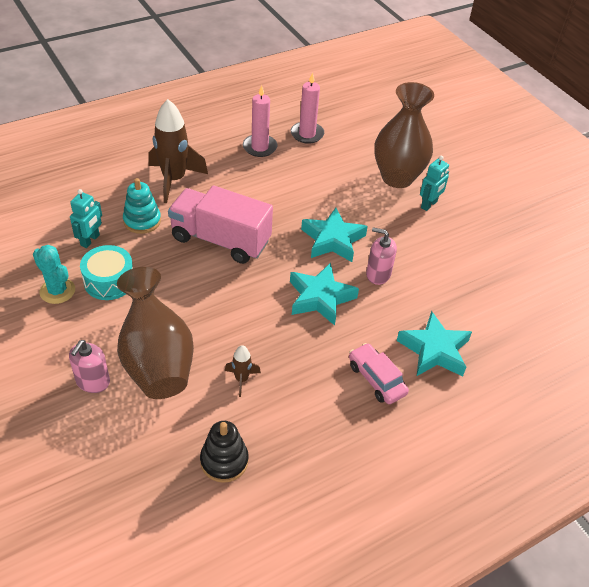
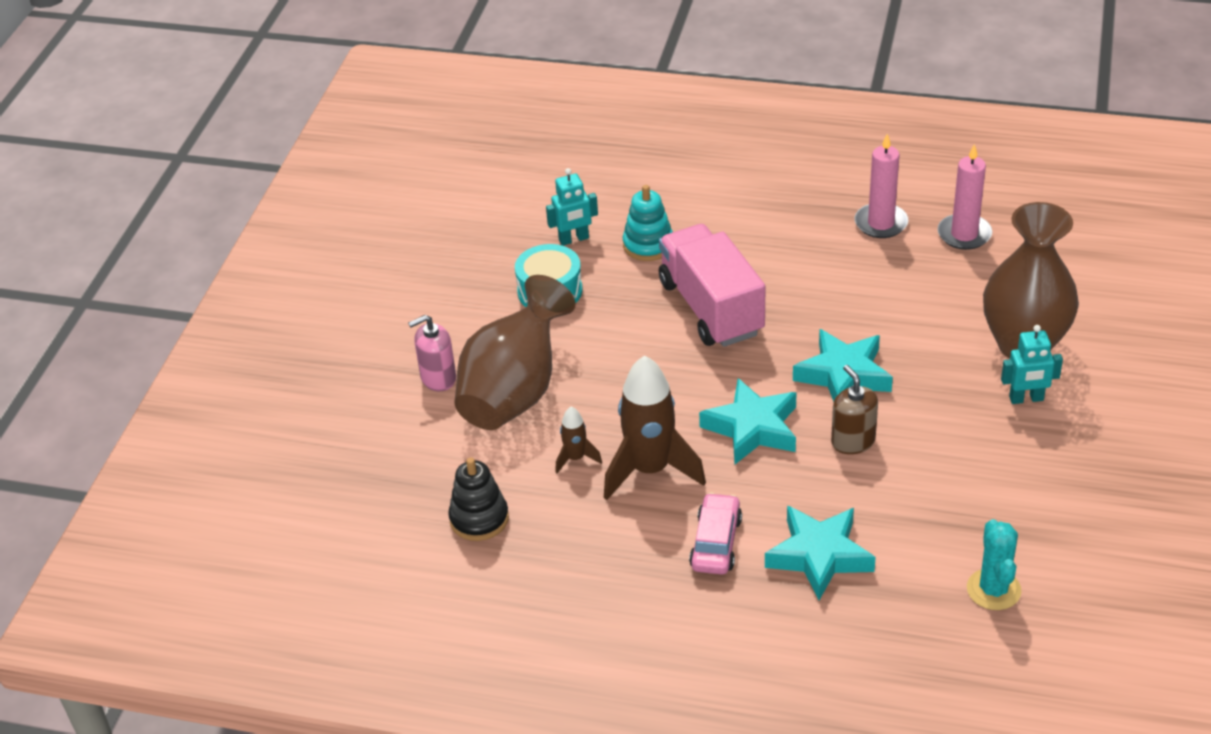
camera: 50 degrees right, 5 degrees down
(57, 291) = (492, 275): turquoise cactus -> turquoise cactus (993, 589)
(174, 180) = (732, 215): brown rocket -> brown rocket (650, 470)
(378, 274) = (853, 441): pink soap dispenser -> brown soap dispenser

